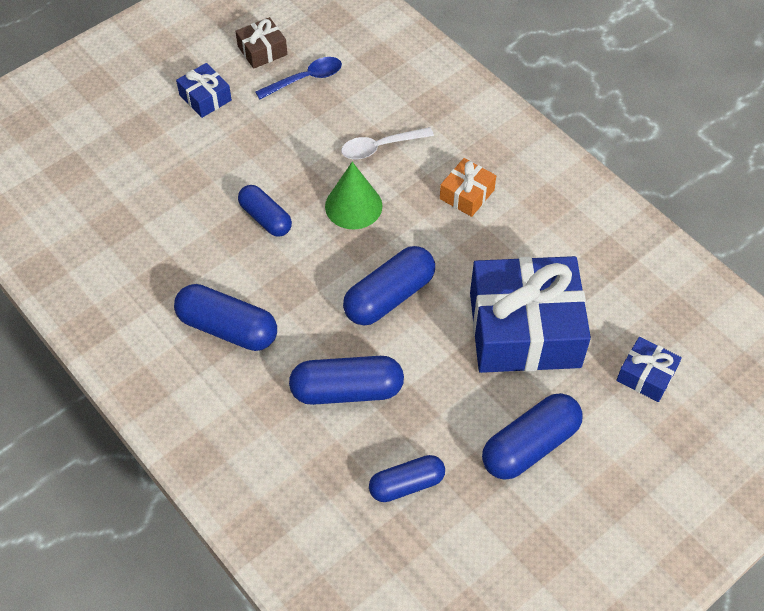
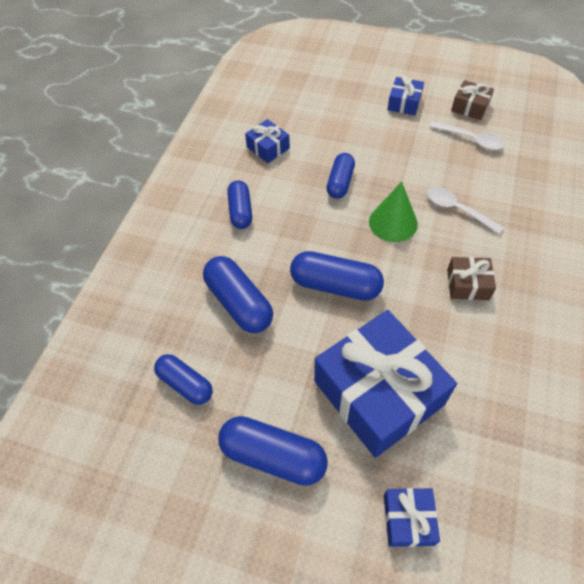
camera: 60 degrees right, 0 degrees up
(157, 254) = (268, 148): none -> blue gift
(227, 328) = (240, 211): blue capsule -> blue capsule, size x0.67
(305, 79) = (471, 139): blue spoon -> white spoon
(467, 194) = (468, 284): orange gift -> brown gift

